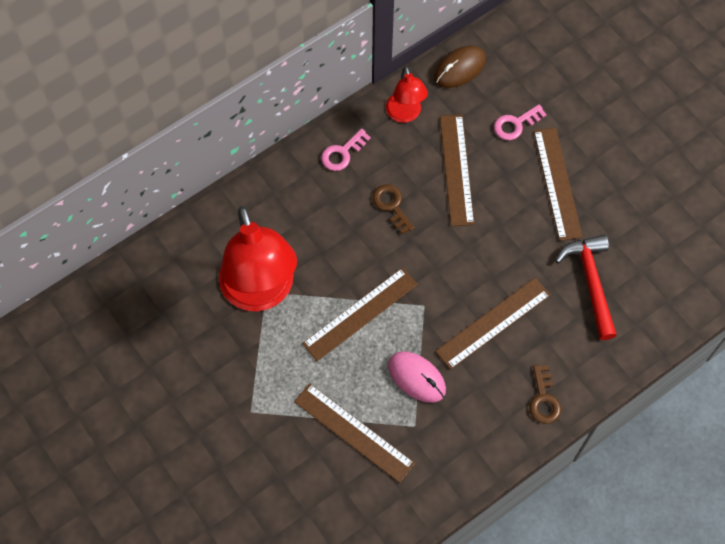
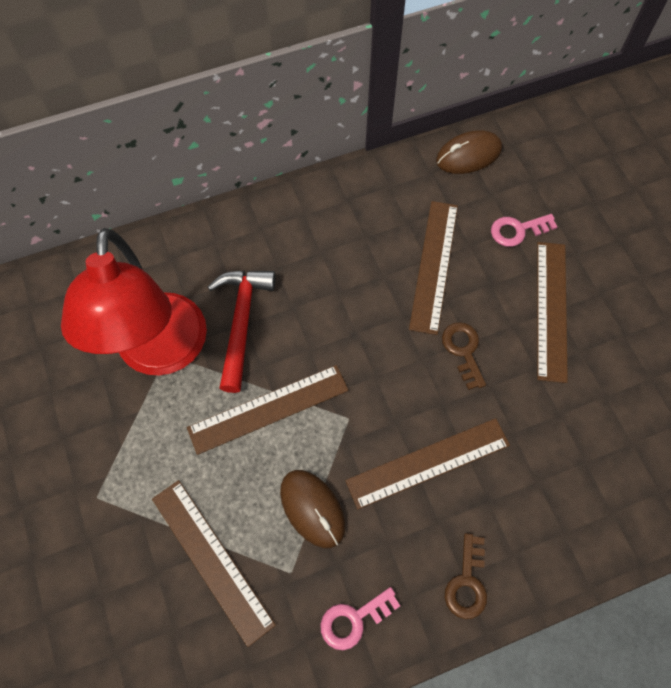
camera: 15 degrees right, 0 degrees up
(342, 153) = (307, 217): pink key -> pink key (353, 620)
(391, 206) = (345, 289): brown key -> brown key (463, 350)
(405, 114) = (392, 191): red lamp -> none
(416, 377) = (312, 508): pink mouse -> brown mouse
(591, 282) = (565, 442): red hammer -> red hammer (241, 322)

